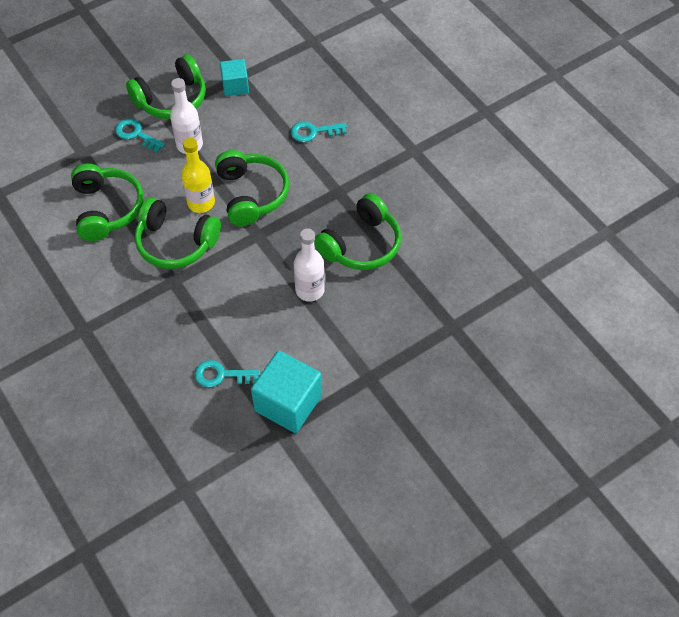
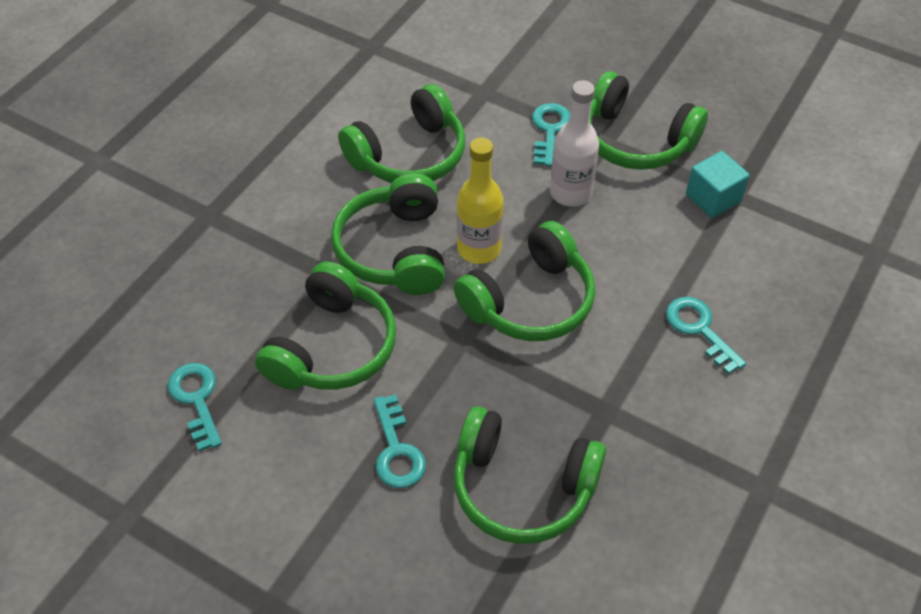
camera: 65 degrees right, 5 degrees down
(225, 297) = (332, 347): none -> green headphones
(288, 403) = (179, 507): turquoise cube -> none
(310, 290) = (397, 450): white bottle -> turquoise key

